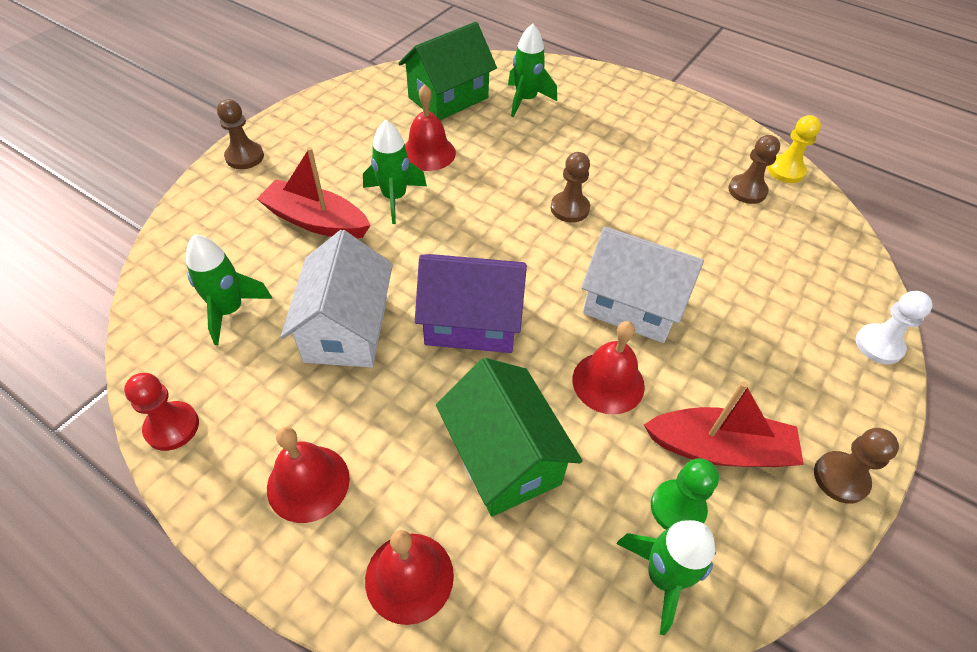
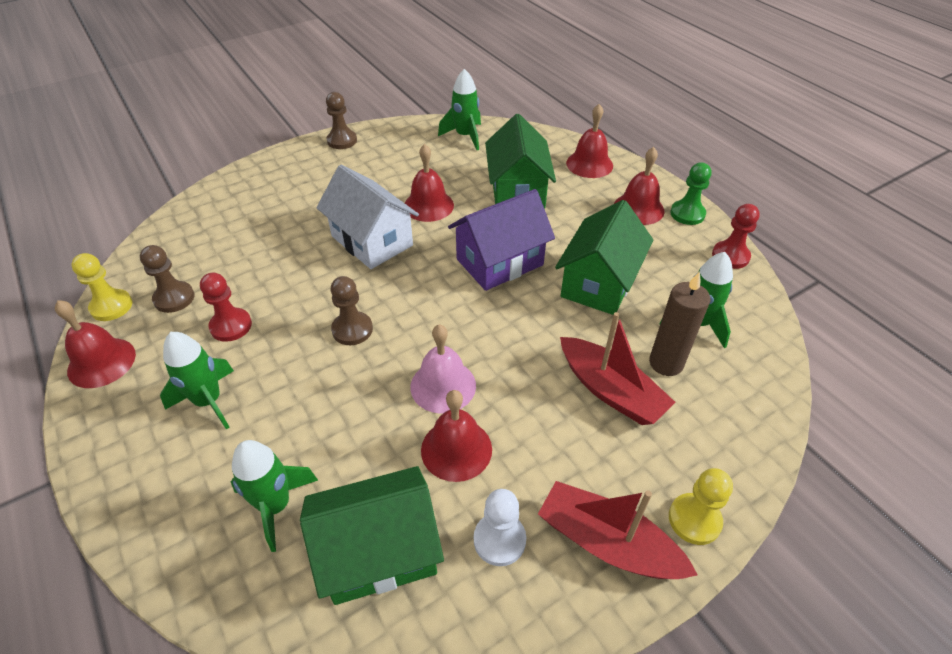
camera: 155 degrees left, 5 degrees down
(244, 157) = (694, 520): brown pawn -> yellow pawn
(265, 259) = (666, 363): none -> brown candle
(346, 329) = (599, 283): white house -> green house
(394, 198) = (520, 395): green rocket -> green rocket (208, 401)
(461, 188) = (443, 386): none -> pink bell
(471, 322) = (499, 262): purple house -> purple house turned 60 degrees counterclockwise
(672, 183) = (231, 326): none -> red pawn
(677, 508) = (437, 152): green pawn -> green pawn (687, 214)
(719, 448) = (392, 164): red boat -> red boat (607, 543)
(732, 135) = (101, 362): none -> red bell
(879, 345) = (238, 178): white pawn -> white pawn (499, 540)

